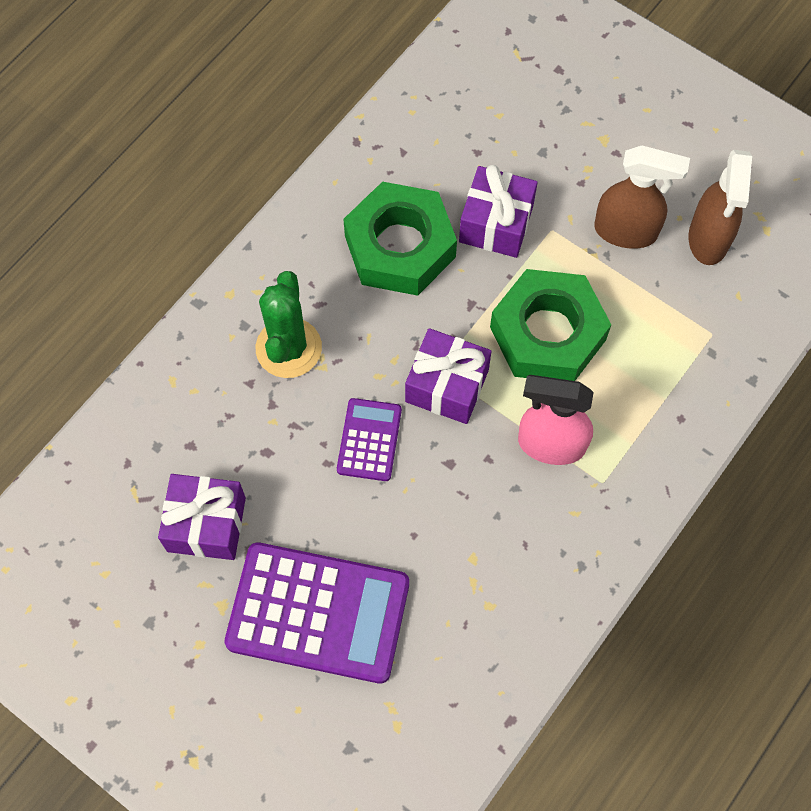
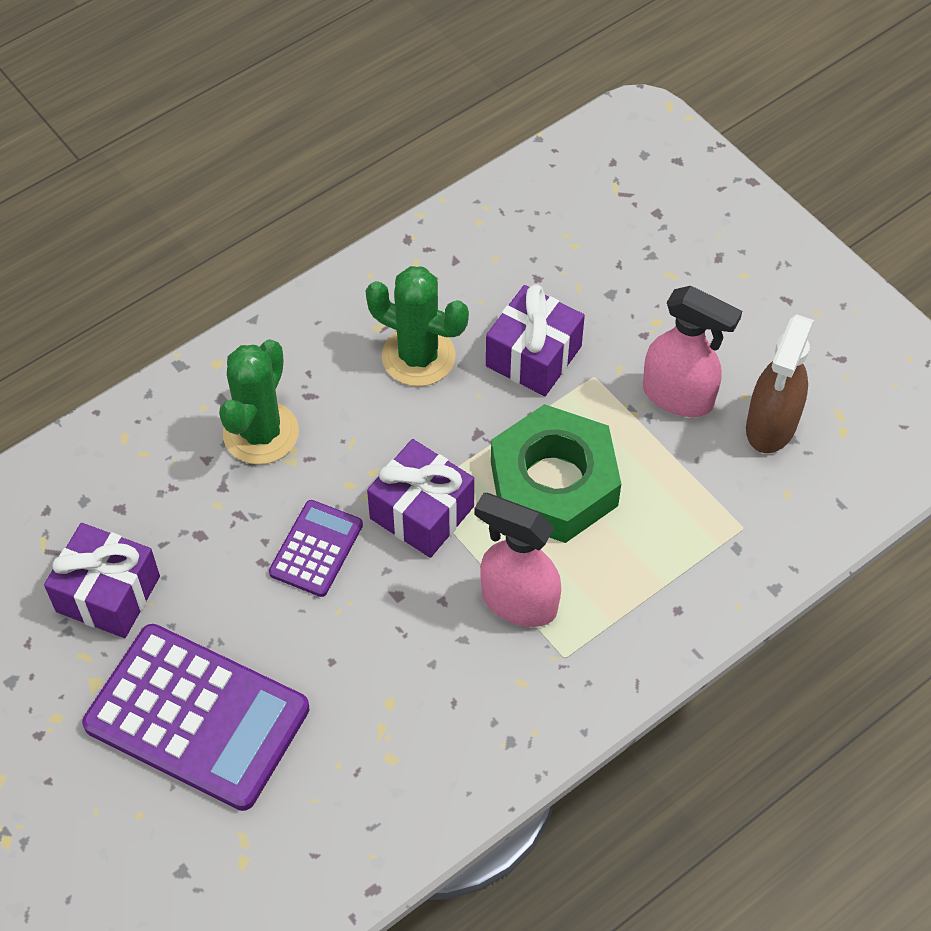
camera: 15 degrees right, 10 degrees down
(400, 247) = (418, 356): green nut -> green cactus
(626, 231) = (679, 397): brown spray bottle -> pink spray bottle

